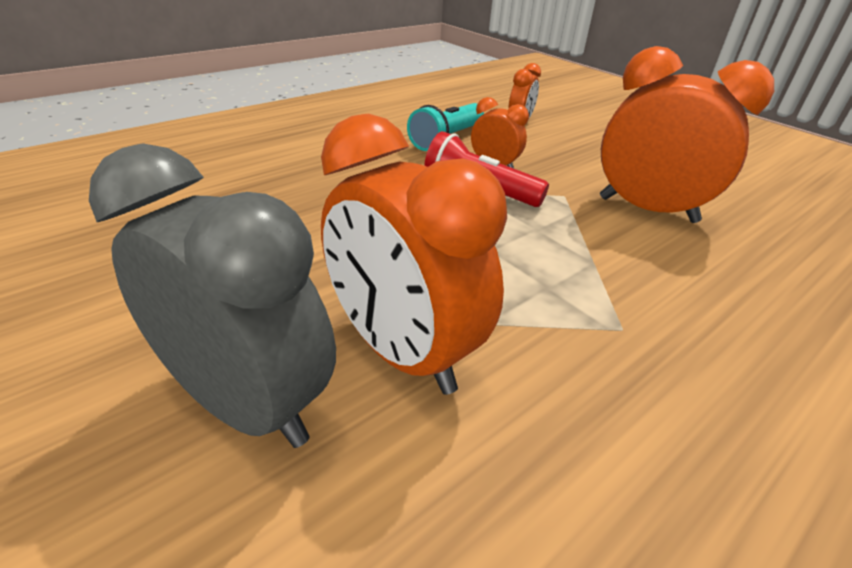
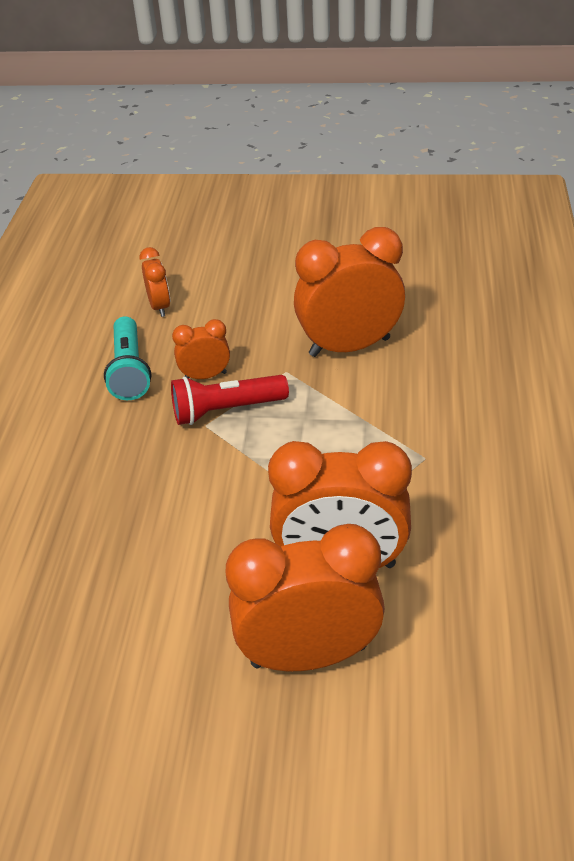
camera: 40 degrees left, 5 degrees up
(247, 403) = (309, 655): grey clock -> orange clock

